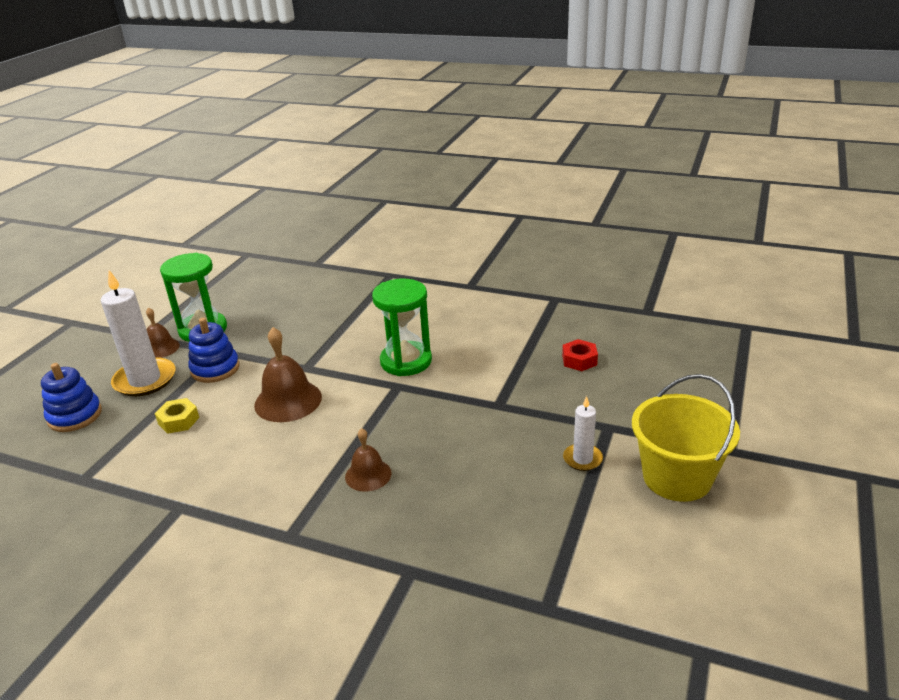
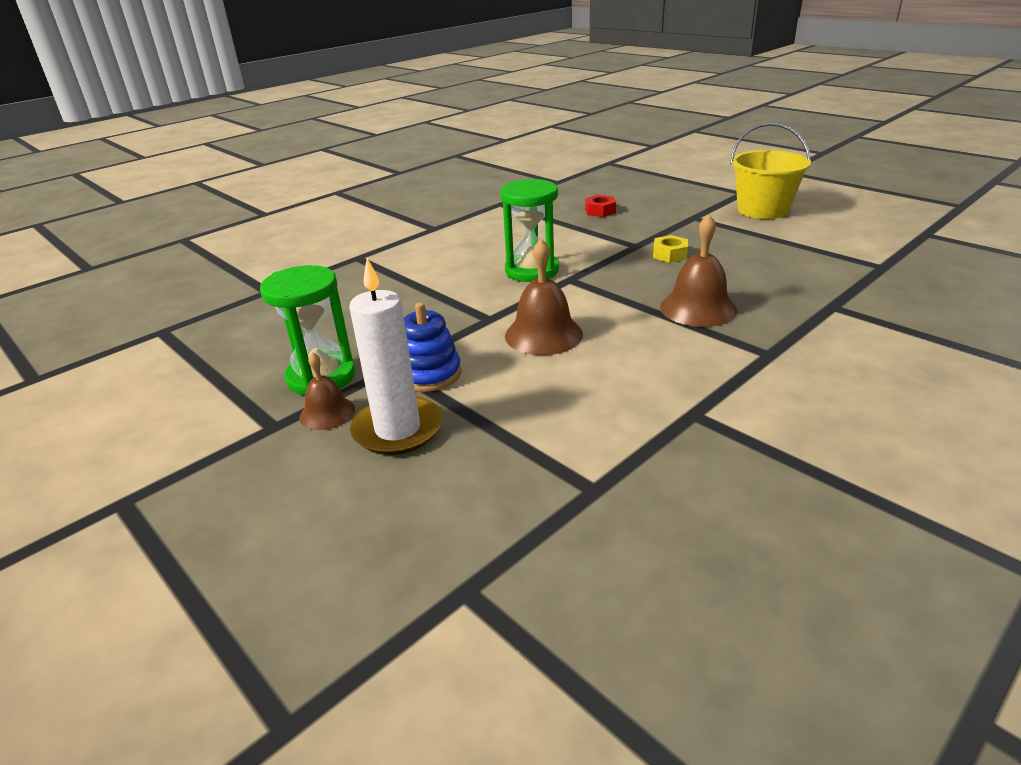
camera: 65 degrees left, 0 degrees up
(75, 416) = (429, 497): blue stacking toy -> none
(178, 421) = (521, 406): yellow nut -> yellow nut (669, 254)
(368, 475) = (698, 308): brown bell -> brown bell, size x1.64
(582, 459) = (726, 231): white candle -> none

